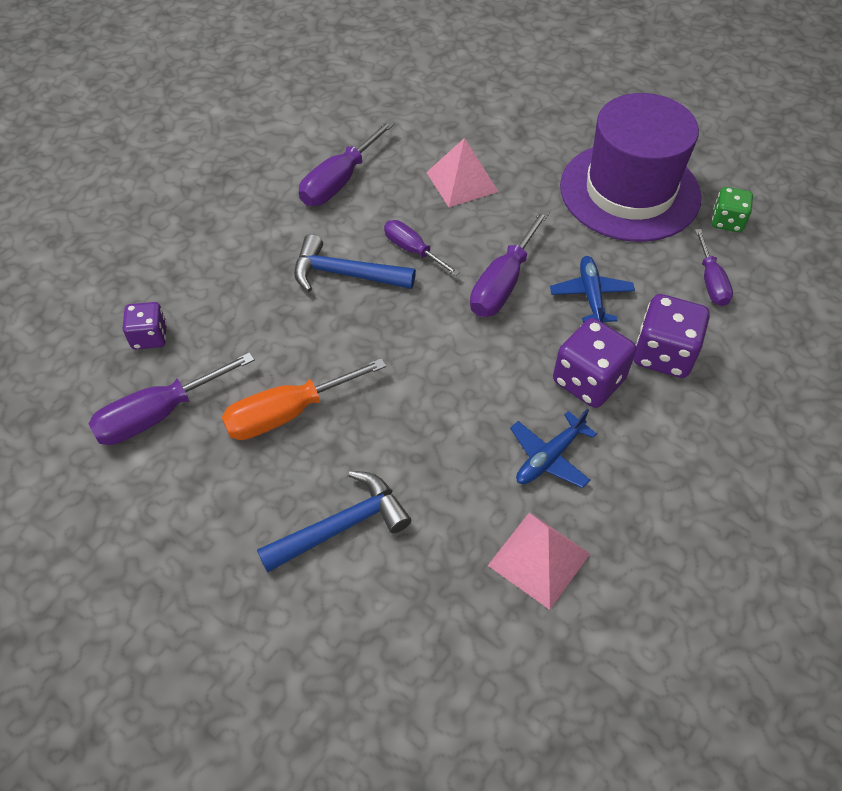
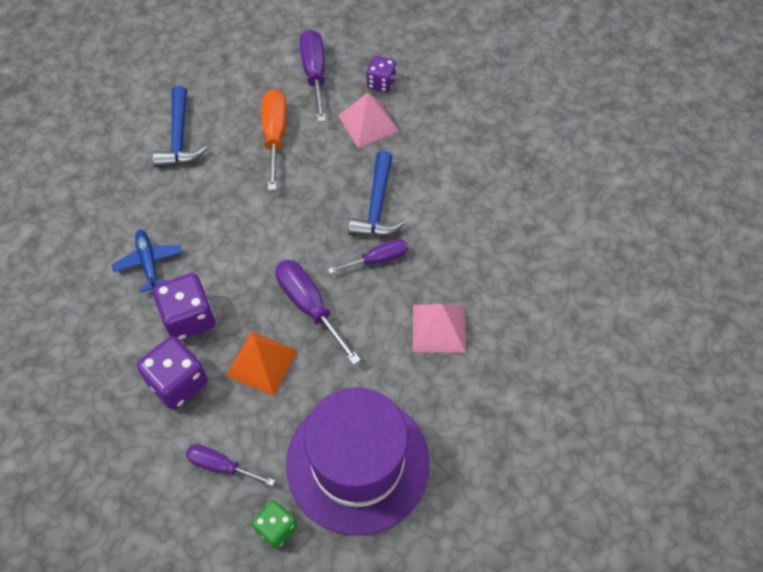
camera: 115 degrees right, 5 degrees up
(339, 181) = (483, 238): purple screwdriver -> none
(344, 274) = (377, 206): blue hammer -> blue hammer turned 150 degrees clockwise
(539, 559) = (90, 224): pink pyramid -> pink pyramid (368, 123)
(590, 295) = (262, 363): blue plane -> orange pyramid

